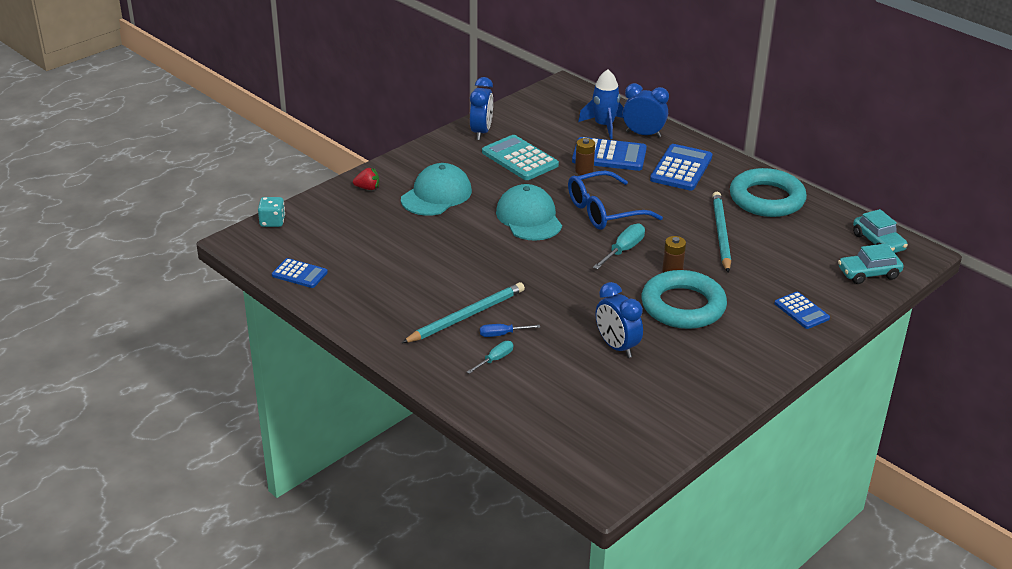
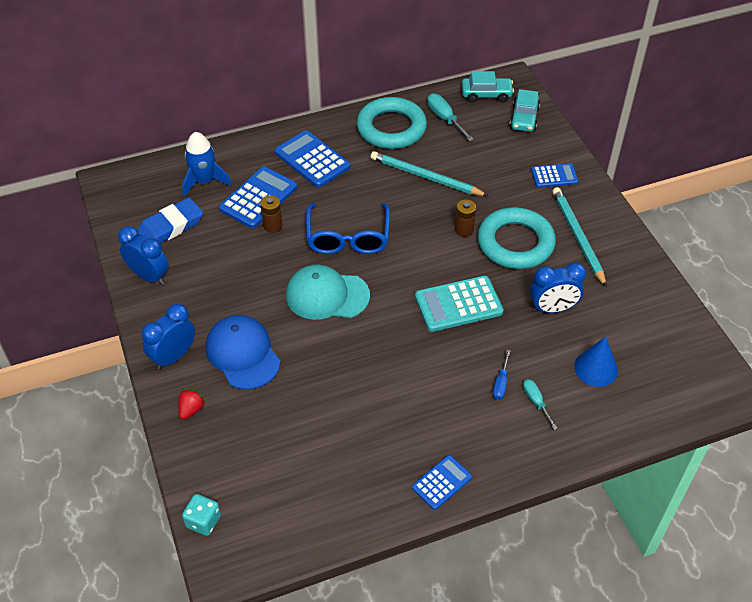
camera: 65 degrees left, 15 degrees up
(299, 274) = (319, 523): blue calculator -> blue calculator (442, 482)
(436, 195) = (243, 354): turquoise cap -> blue cap
(466, 316) = (461, 401): turquoise pencil -> turquoise pencil (577, 237)
(519, 159) = (220, 264): turquoise calculator -> turquoise calculator (458, 304)
(541, 126) = (171, 226): none -> blue eraser
(562, 389) = (596, 368): none -> blue cone
(623, 250) = (416, 249): turquoise screwdriver -> turquoise screwdriver (445, 119)
(643, 134) = (239, 161): blue clock -> blue clock (174, 356)

